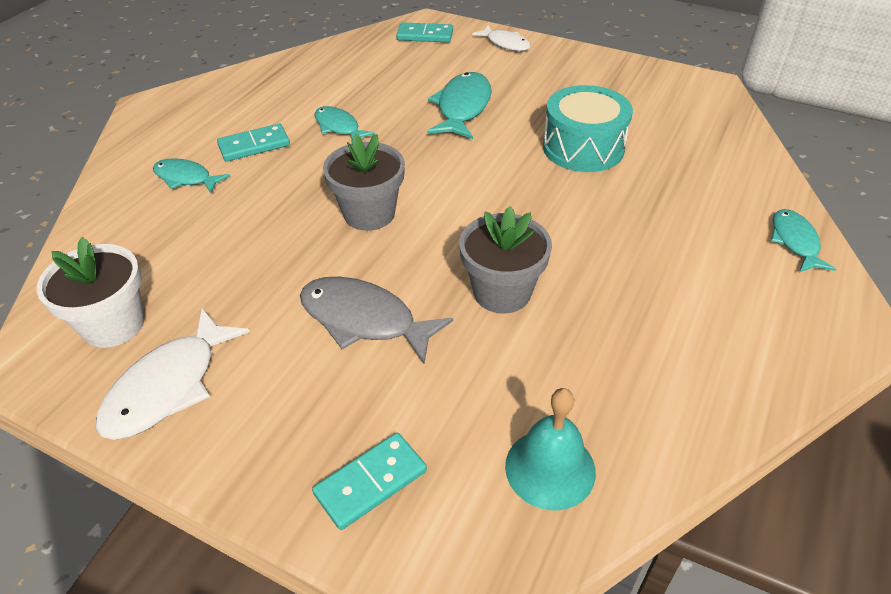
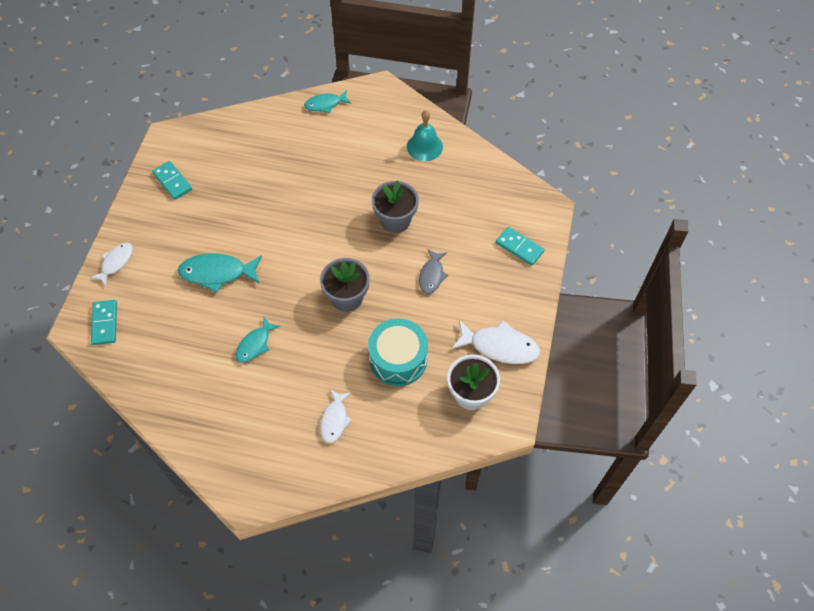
camera: 105 degrees left, 15 degrees up
(186, 178) = (334, 420): turquoise fish -> white fish
(254, 145) = (288, 392): turquoise domino -> turquoise domino (172, 181)
(364, 320) = (432, 275): grey fish -> grey fish, size x0.63
(550, 468) = (491, 188): turquoise bell -> turquoise bell (424, 146)
(583, 147) = (256, 199): turquoise drum -> turquoise drum (398, 359)

